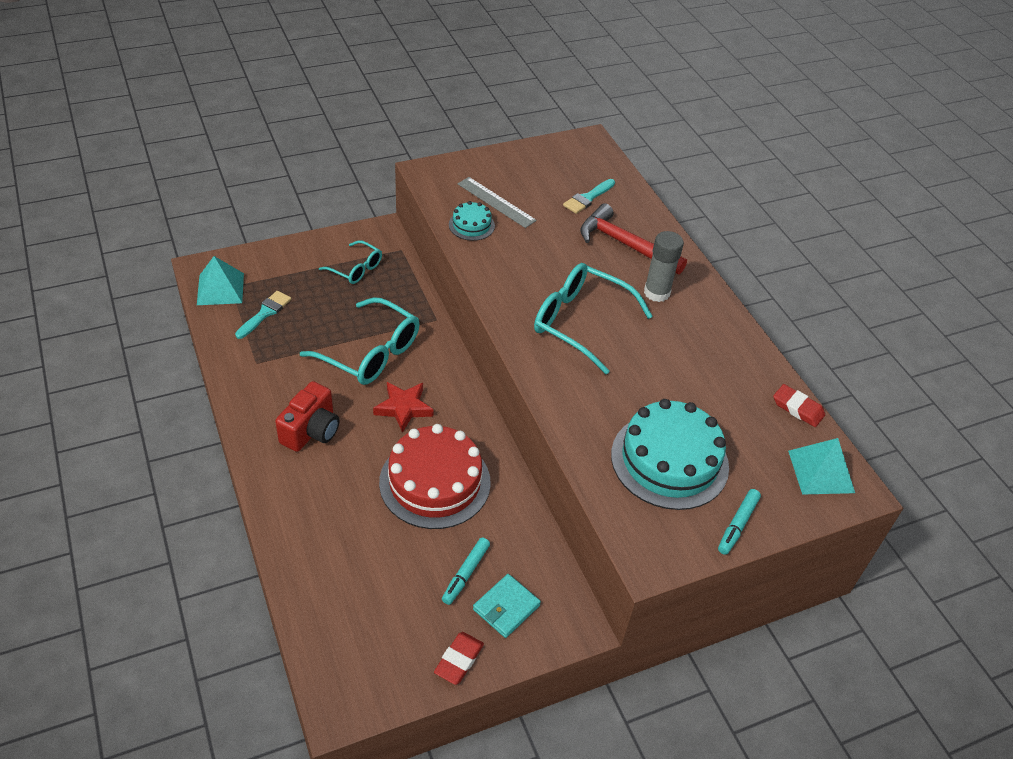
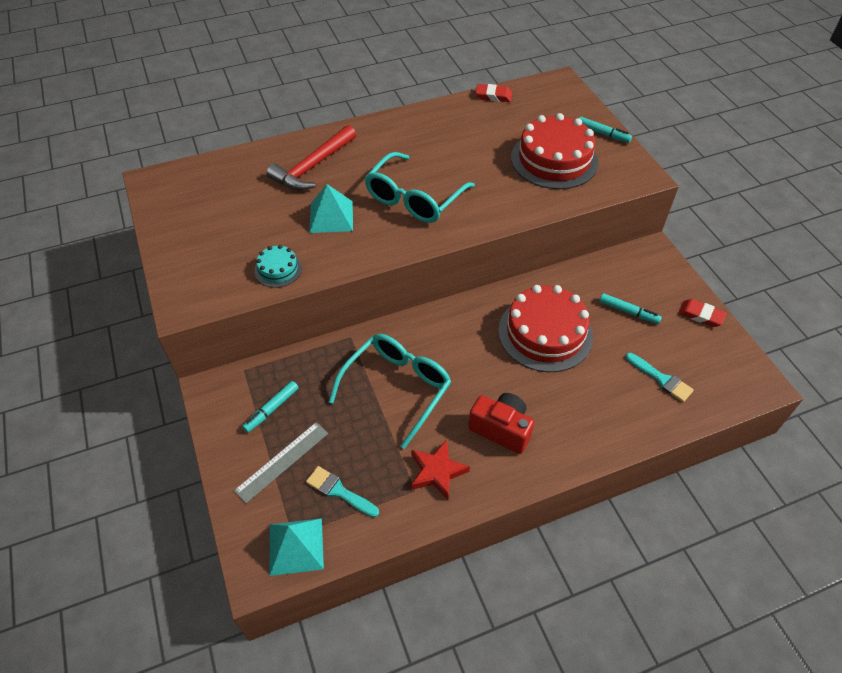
camera: 85 degrees left, 5 degrees up
(356, 269) = (271, 409): turquoise glasses -> turquoise marker
(403, 408) = (466, 358): red star -> red star (437, 472)
(496, 202) = (242, 251): grey ruler -> grey ruler (282, 461)
(506, 607) = (650, 288): turquoise wallet -> none
(588, 198) = (244, 186): turquoise brush -> turquoise brush (661, 379)
(656, 292) = (375, 152): grey glue stick -> none
(669, 460) = (554, 160): turquoise cake -> red cake
(797, 408) = (493, 96): red eraser -> red eraser turned 60 degrees clockwise
(821, 471) = (548, 93): turquoise pyramid -> turquoise pyramid (331, 216)

